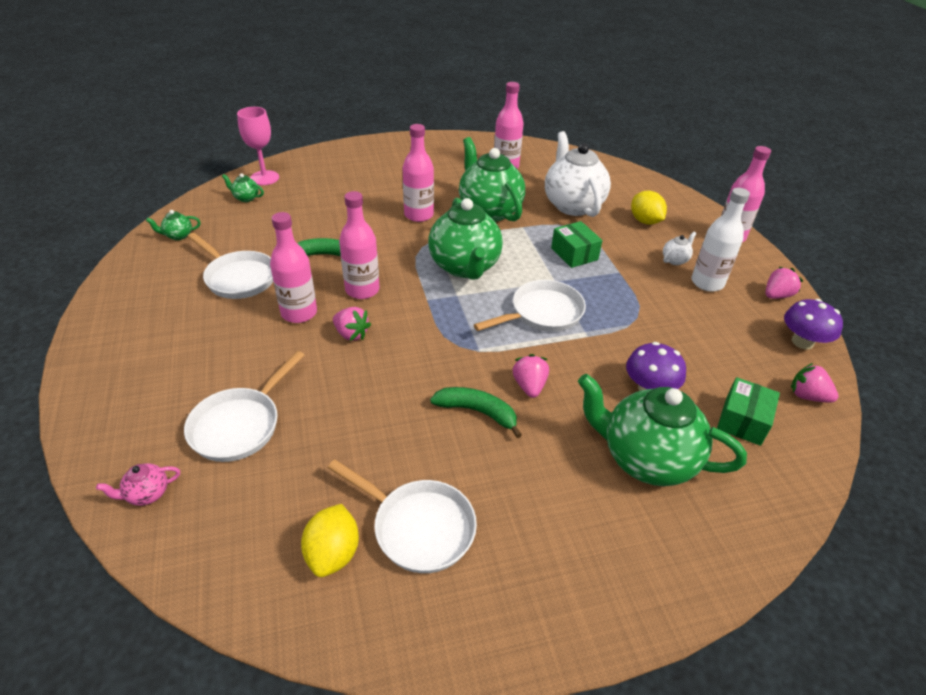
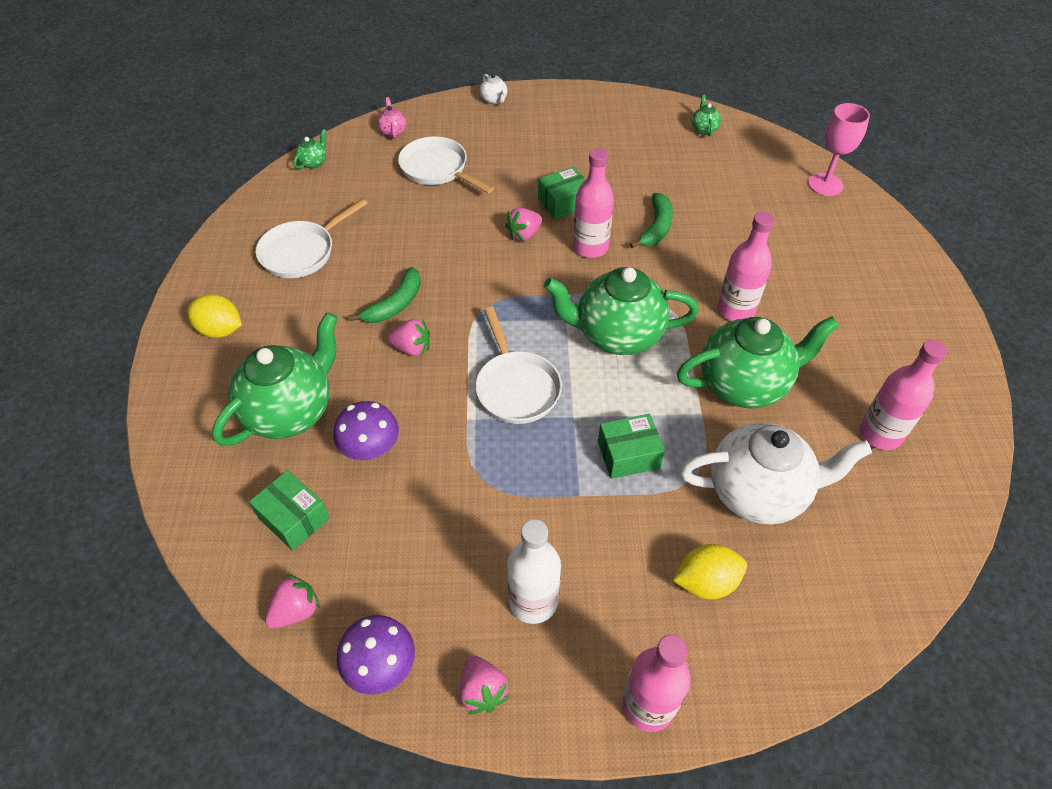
camera: 105 degrees right, 10 degrees up
(238, 278) = (626, 167): white pan -> none
(246, 198) = (777, 171): green teapot -> green teapot (313, 162)
(299, 313) = (563, 203): pink bottle -> green box
(333, 553) = (304, 209): yellow lemon -> yellow lemon (220, 330)
(675, 260) = (595, 581): white teapot -> white teapot (494, 100)

